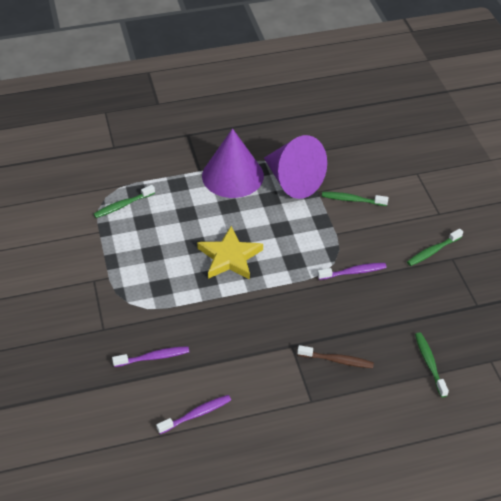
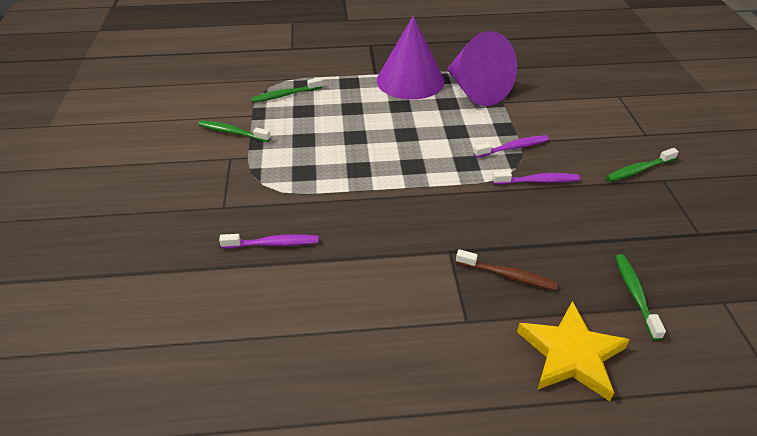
camera: 10 degrees right, 5 degrees down
(196, 414) = (309, 317): purple toothbrush -> purple toothbrush (513, 148)
(229, 257) = (391, 152): yellow star -> yellow star (571, 354)
(352, 200) = (541, 113): green toothbrush -> green toothbrush (232, 132)

